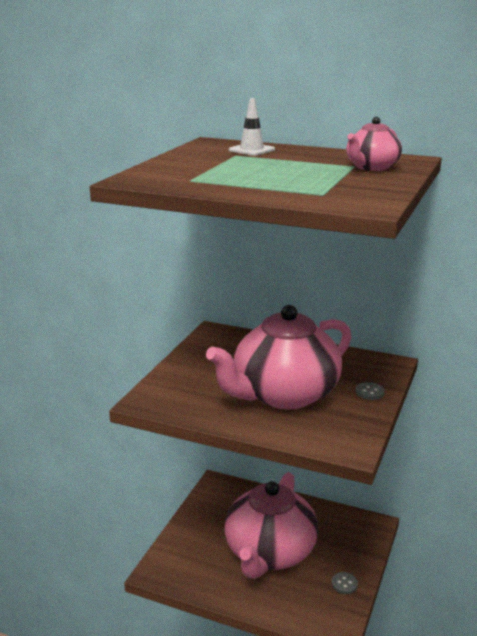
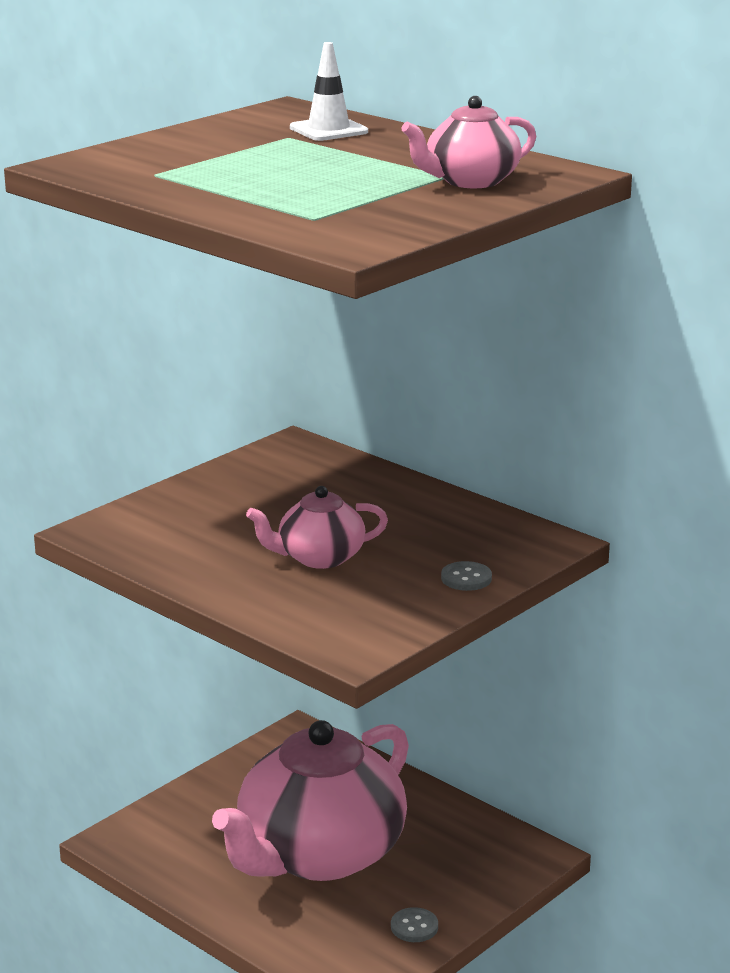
camera: 20 degrees right, 0 degrees up
(283, 394) = (319, 558): pink teapot -> pink teapot, size x0.47

